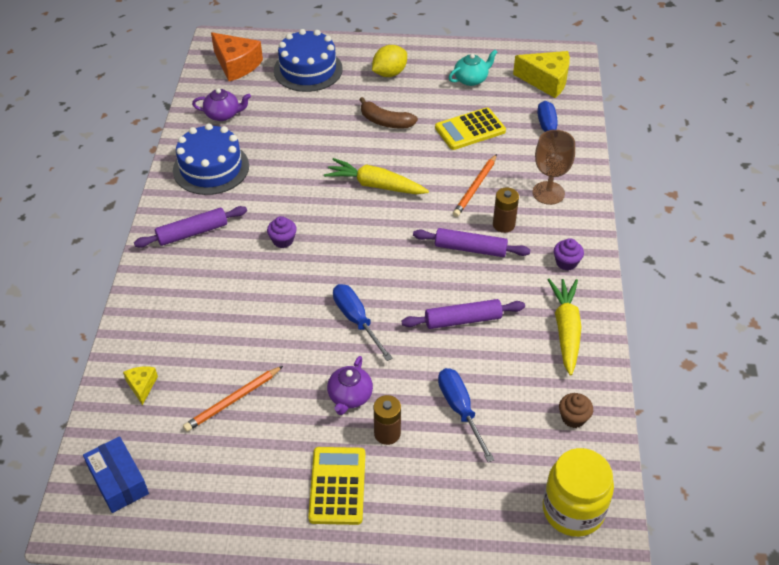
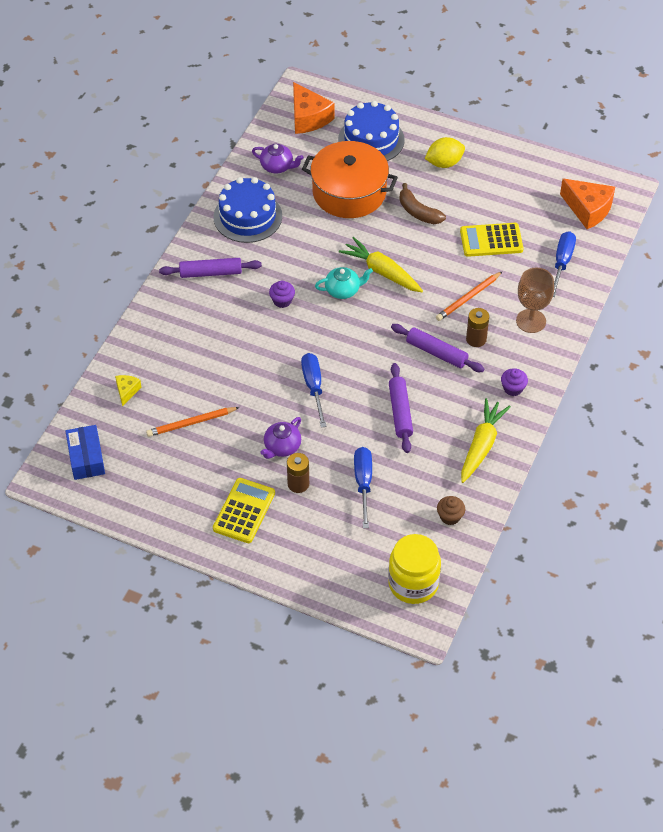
camera: 20 degrees right, 5 degrees up
(307, 120) = (349, 192): none -> orange pot
(463, 320) = (400, 412): purple rolling pin -> purple rolling pin turned 75 degrees clockwise
(471, 79) = (517, 189): turquoise teapot -> turquoise teapot (343, 290)
(546, 81) = (588, 209): yellow cheese -> orange cheese

